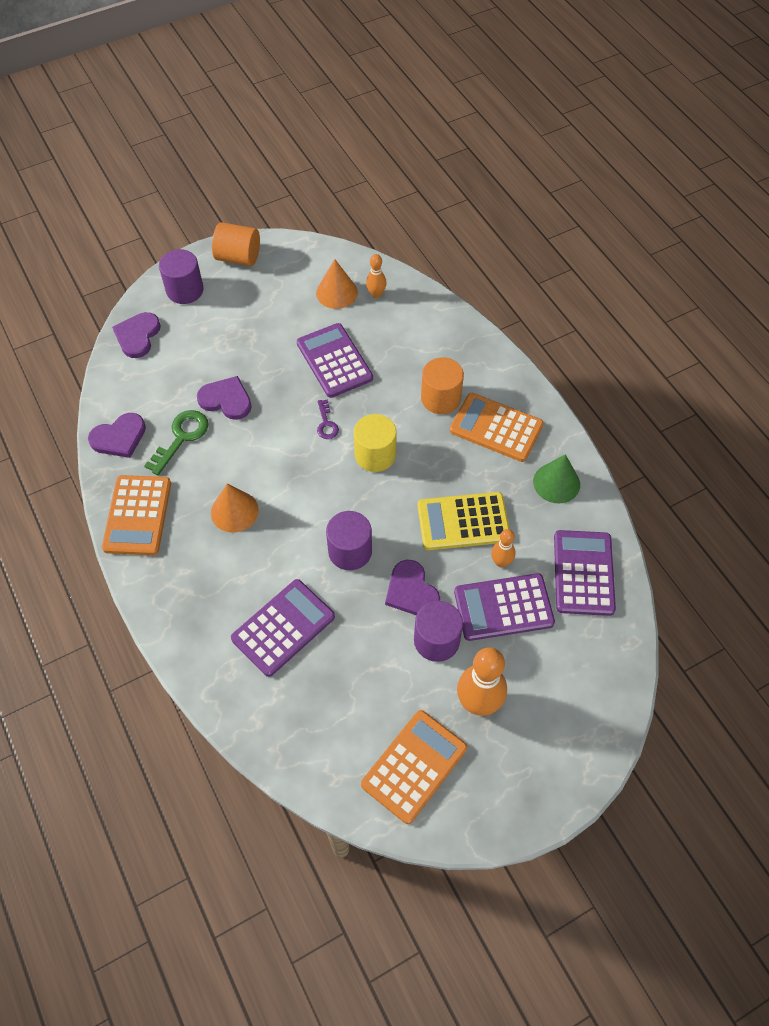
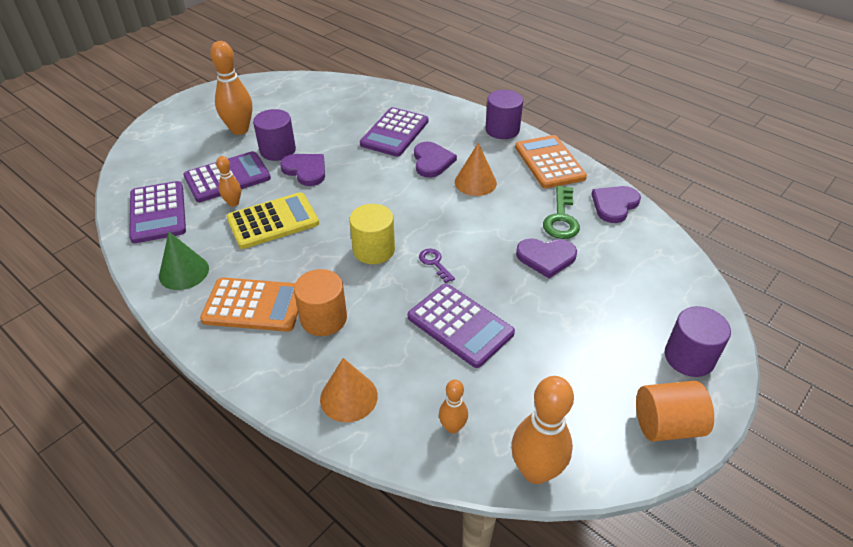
camera: 160 degrees right, 15 degrees down
(137, 336) = (687, 291): purple heart -> purple heart (432, 161)
(336, 292) = (505, 413): orange cone -> orange cone (348, 397)
(338, 257) = (535, 471): none -> orange bowling pin
(350, 551) = (365, 181): purple cylinder -> purple cylinder (502, 130)
(414, 766) = (277, 98): orange calculator -> none

